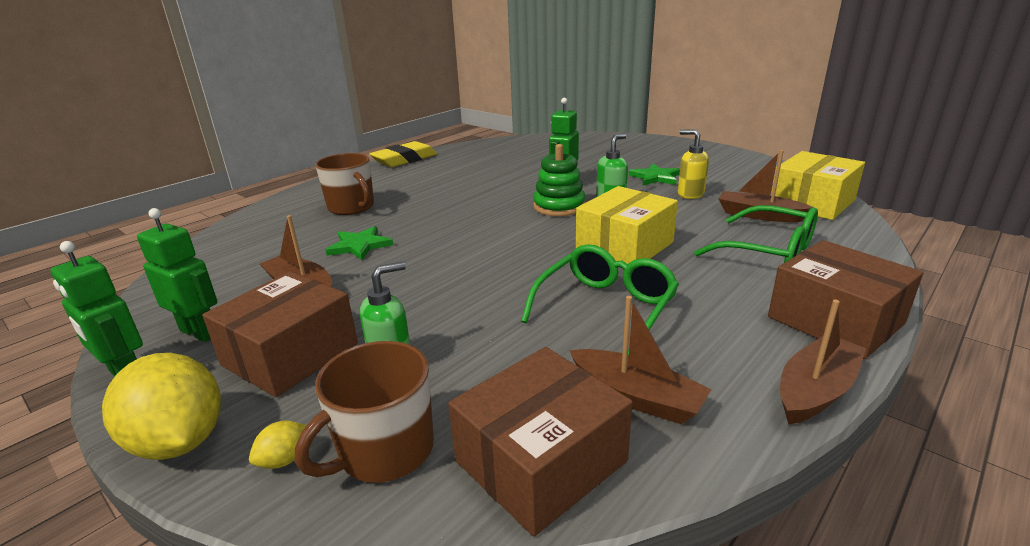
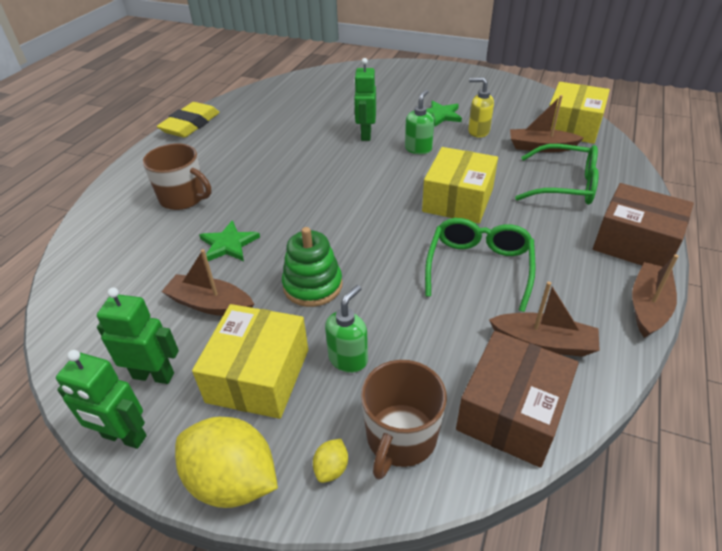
camera: 20 degrees left, 15 degrees up
(290, 354) = (258, 375): brown box -> yellow box
(559, 206) = (379, 164): green stacking toy -> green stacking toy (312, 285)

